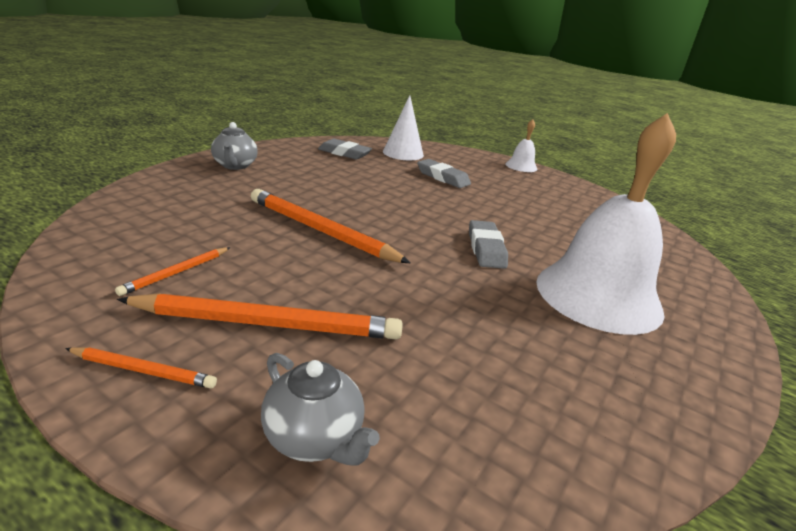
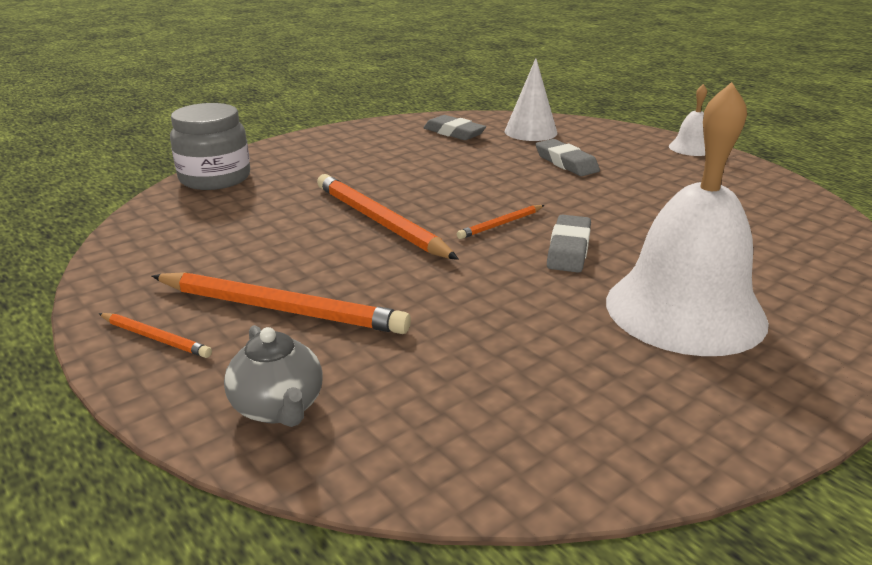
camera: 20 degrees right, 0 degrees up
(145, 193) = (215, 178): none -> grey jar
(176, 273) = (215, 257): orange pencil -> orange pencil (501, 224)
(235, 165) = (319, 148): grey teapot -> none

